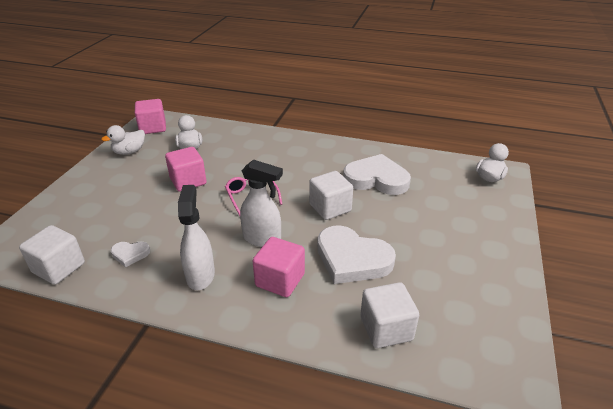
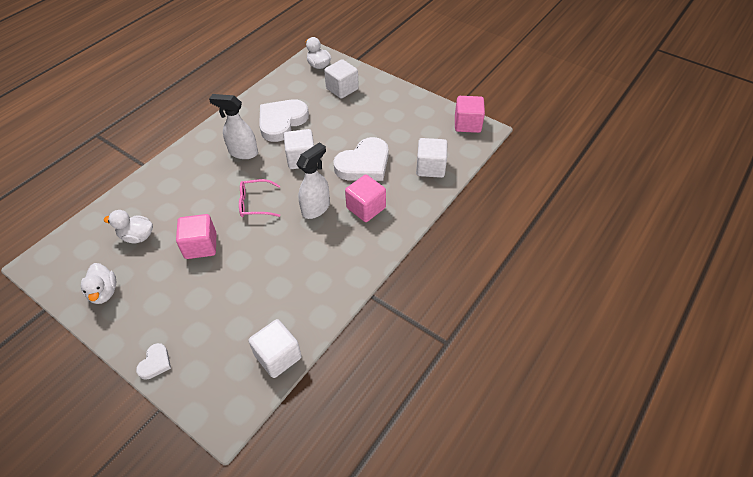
camera: 70 degrees left, 15 degrees up
(130, 254) = (287, 300): white heart -> white heart (155, 363)
(153, 128) = (63, 266): pink cube -> pink cube (467, 124)
(200, 275) = (338, 254): white spray bottle -> white spray bottle (243, 152)
(467, 206) = (342, 89): none -> white cube

